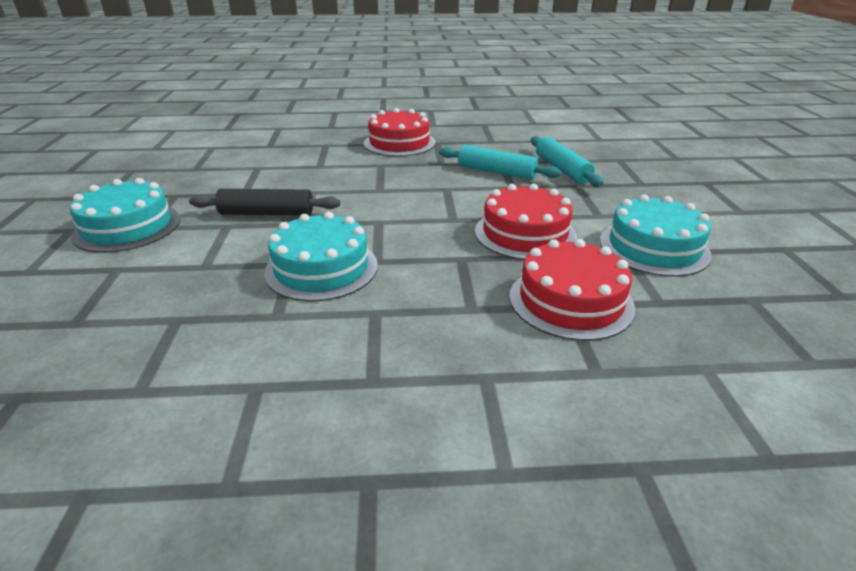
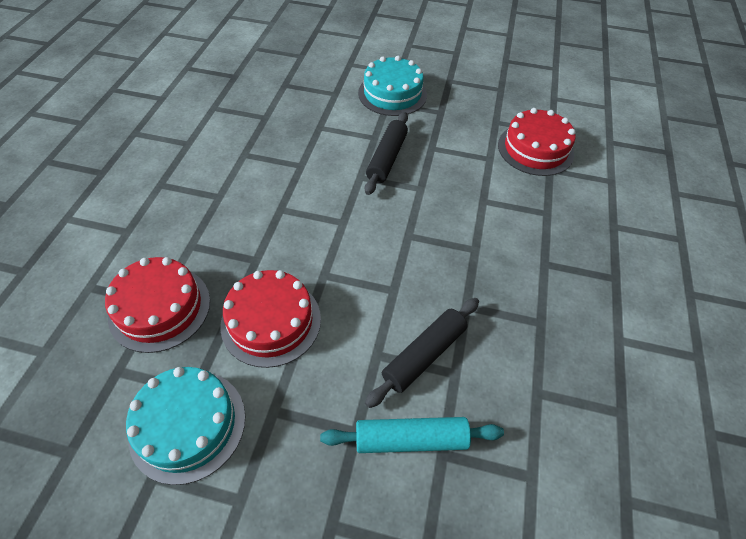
camera: 105 degrees right, 20 degrees up
(321, 268) = (286, 179): turquoise cake -> none
(399, 143) = (544, 281): red cake -> red cake (535, 149)
(497, 172) = (424, 355): turquoise rolling pin -> black rolling pin

